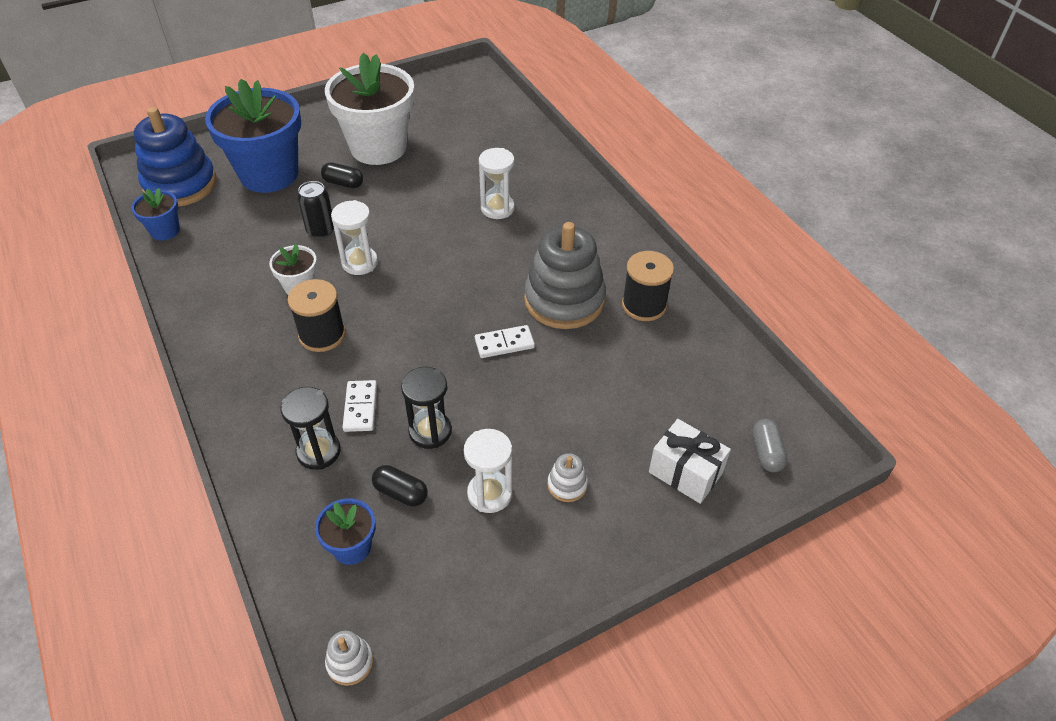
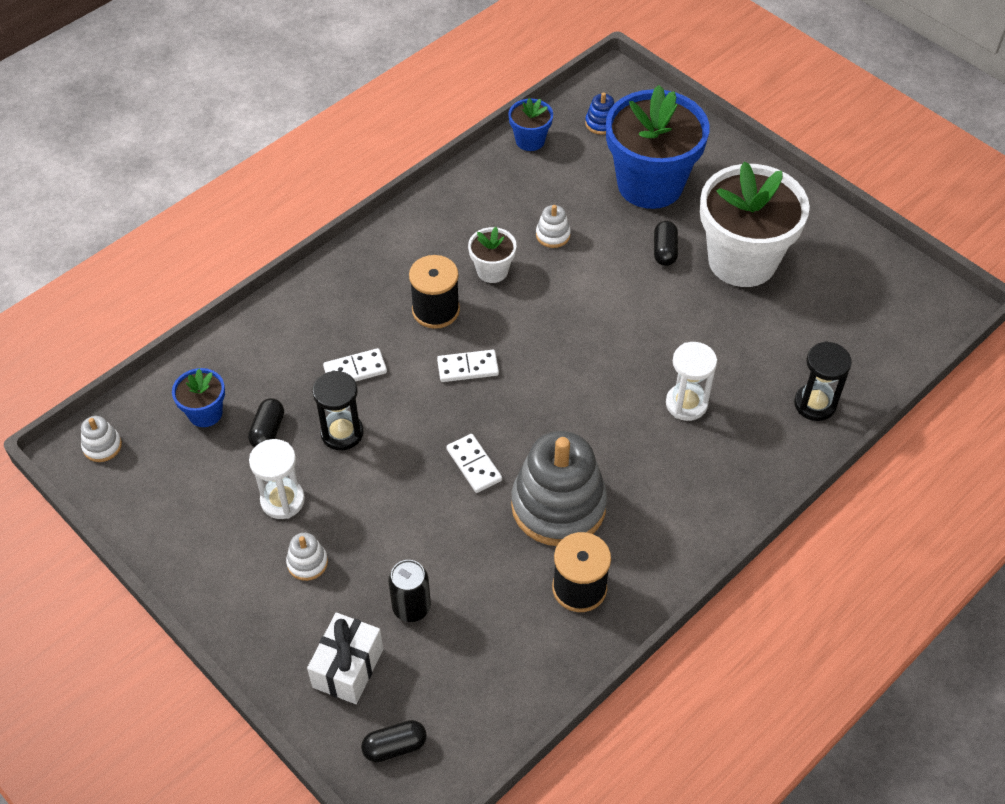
camera: 75 degrees right, 5 degrees up
(180, 185) = (601, 123): blue stacking toy -> blue stacking toy, size x0.42
(285, 241) = (553, 235): none -> white stacking toy
(318, 451) = (297, 356): black hourglass -> black hourglass (815, 404)
(321, 230) = (580, 258): black can -> black can (411, 607)
(360, 263) = (545, 306): white hourglass -> none
(399, 326) = (468, 368): none -> white domino
(766, 452) = (395, 746): grey capsule -> black capsule

